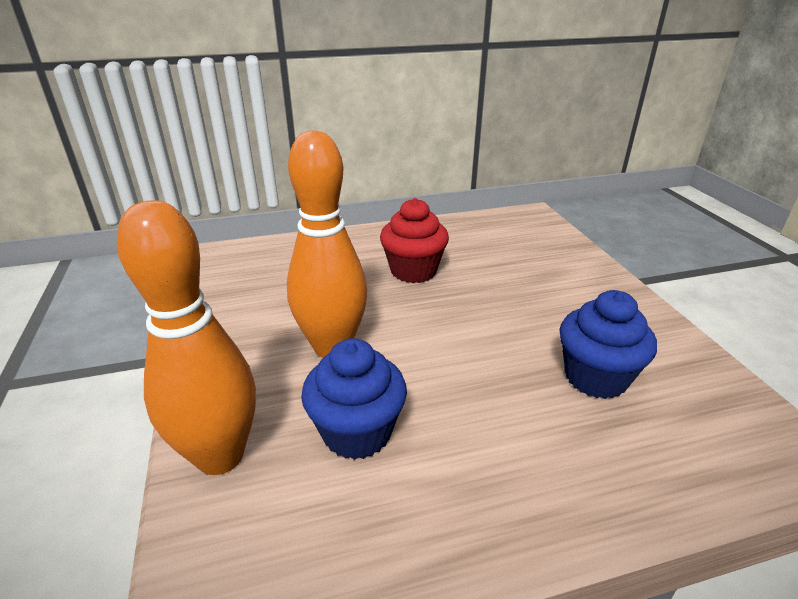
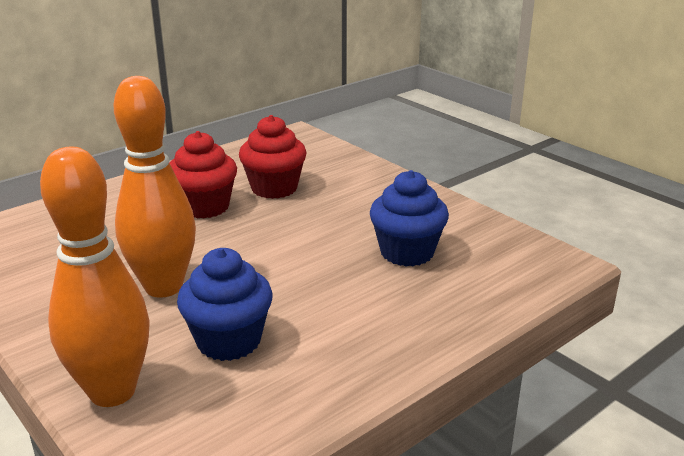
camera: 25 degrees left, 5 degrees down
(486, 266) = (274, 188): none -> red cupcake

